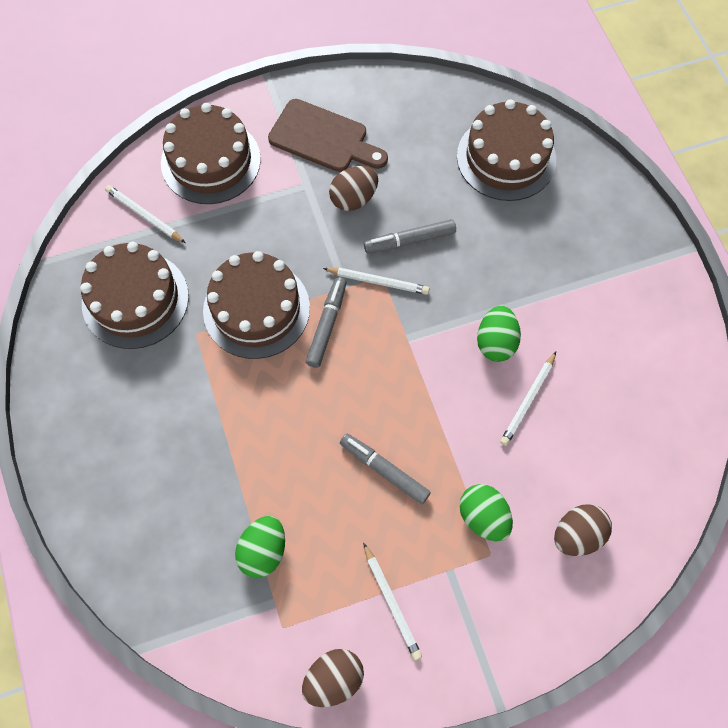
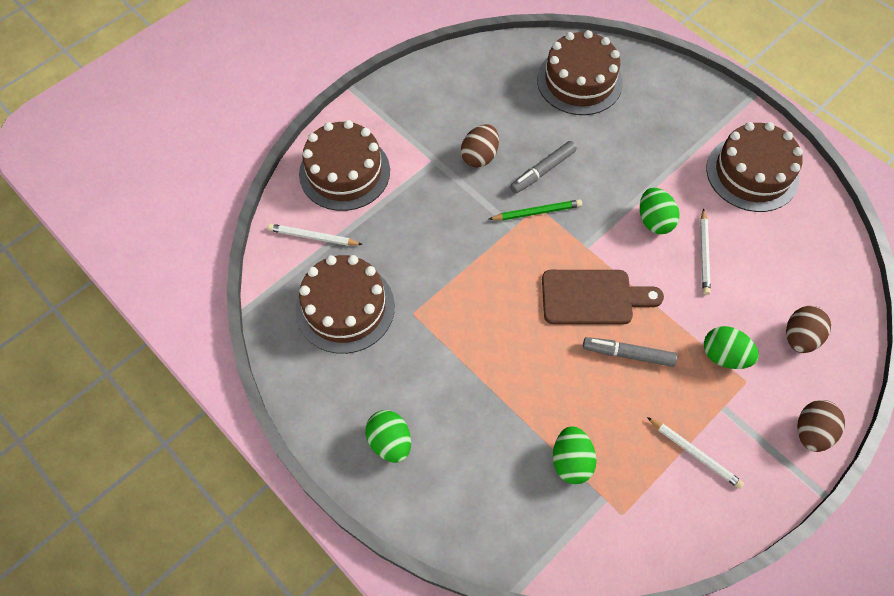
camera: 25 degrees left, 5 degrees down
(103, 451) = (390, 442): none -> green egg
(256, 309) = (452, 273): brown cake -> brown cake (752, 173)
(323, 138) = (427, 119): brown cutting board -> brown cutting board (593, 297)
(327, 325) = (516, 262): grey marker -> none
(333, 679) = (686, 535): brown egg -> brown egg (811, 432)
(378, 282) = (537, 212): white pencil -> green pencil

